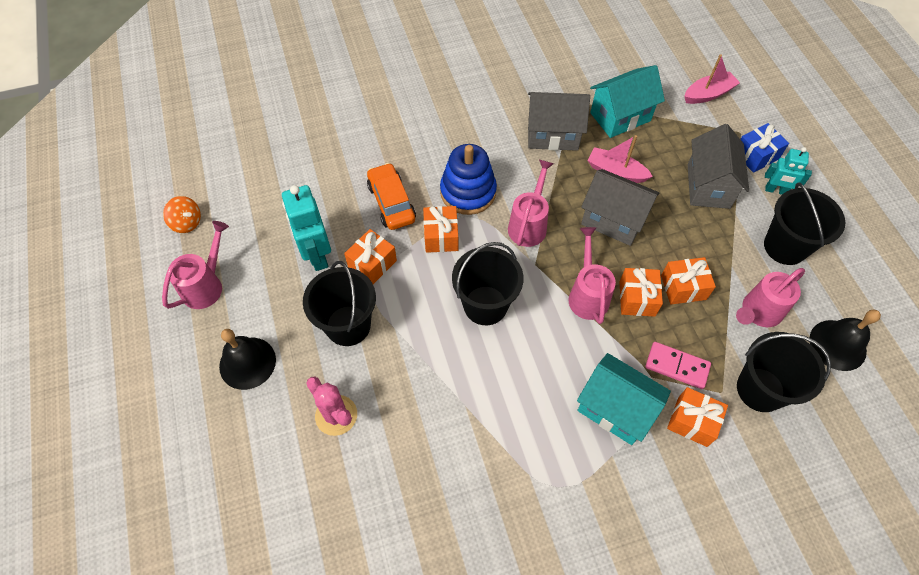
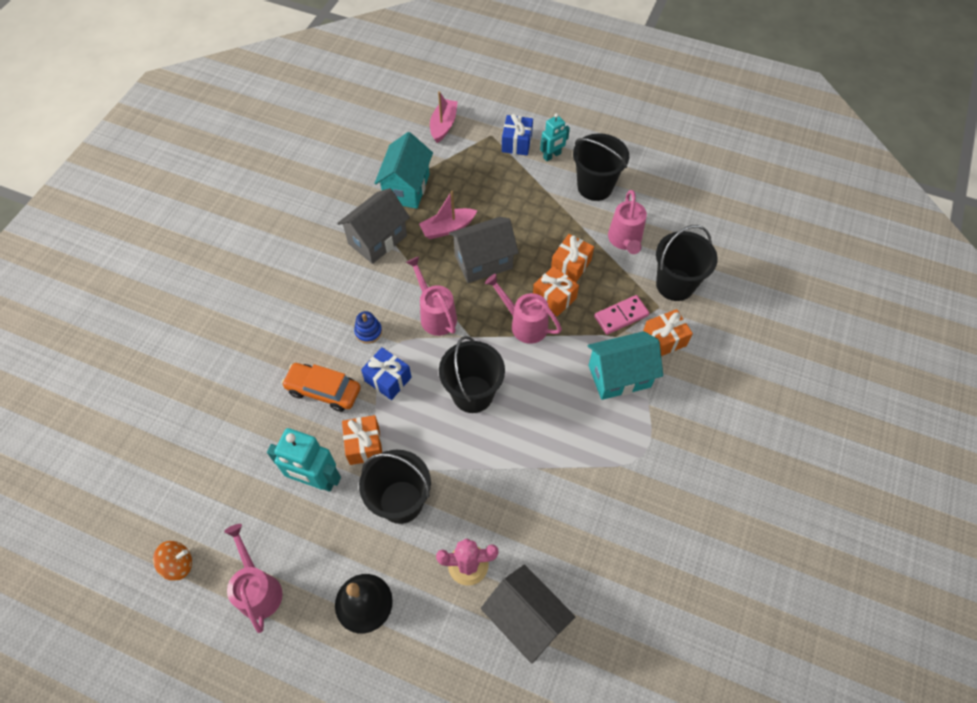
camera: 50 degrees left, 0 degrees up
(441, 236) = (388, 379): orange gift -> blue gift
(468, 192) = (368, 332): blue stacking toy -> blue stacking toy, size x0.50
(708, 186) = (512, 187): grey house -> grey house (525, 619)
(837, 345) = (682, 220): black bell -> none

